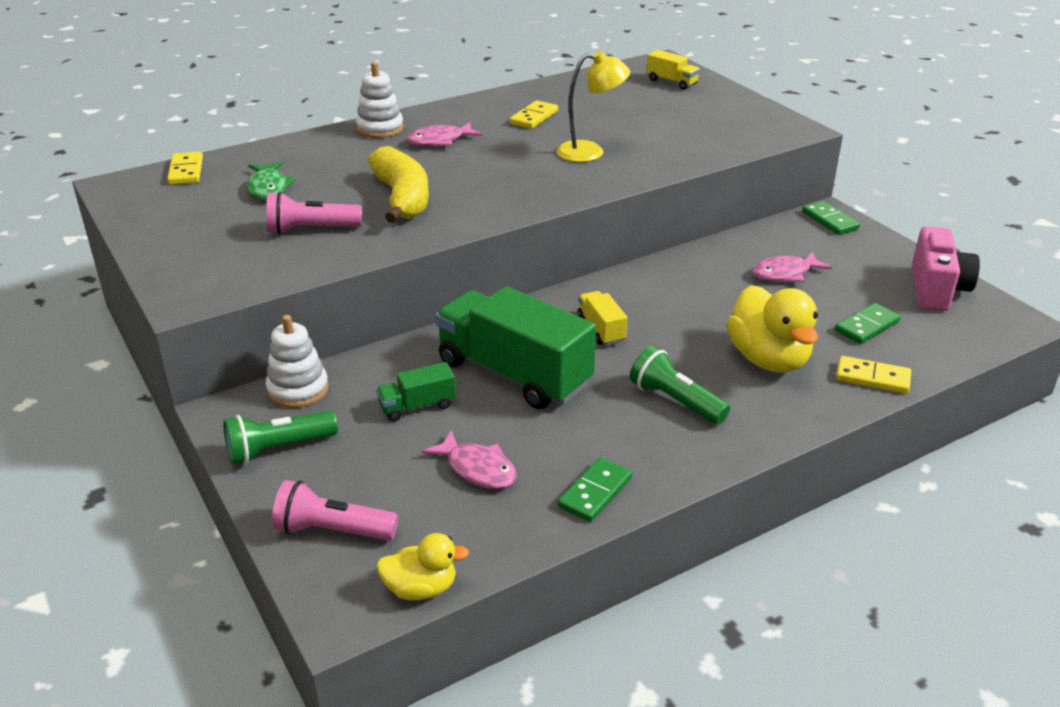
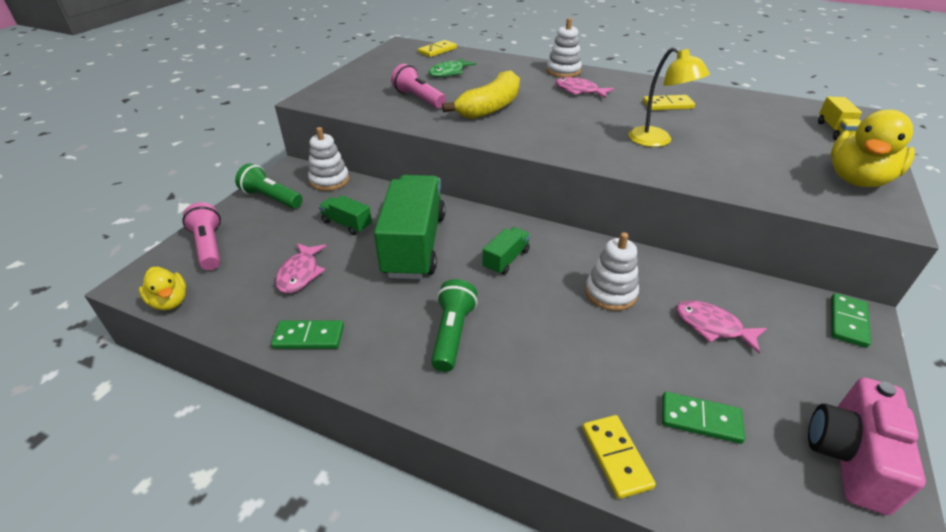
camera: 55 degrees right, 5 degrees up
(601, 329) = (506, 259): yellow truck -> green truck
(703, 298) = (610, 293): none -> white stacking toy
(768, 359) = (565, 367): yellow duck -> yellow duck (857, 179)
(936, 289) = (849, 457): pink camera -> pink camera turned 135 degrees clockwise

